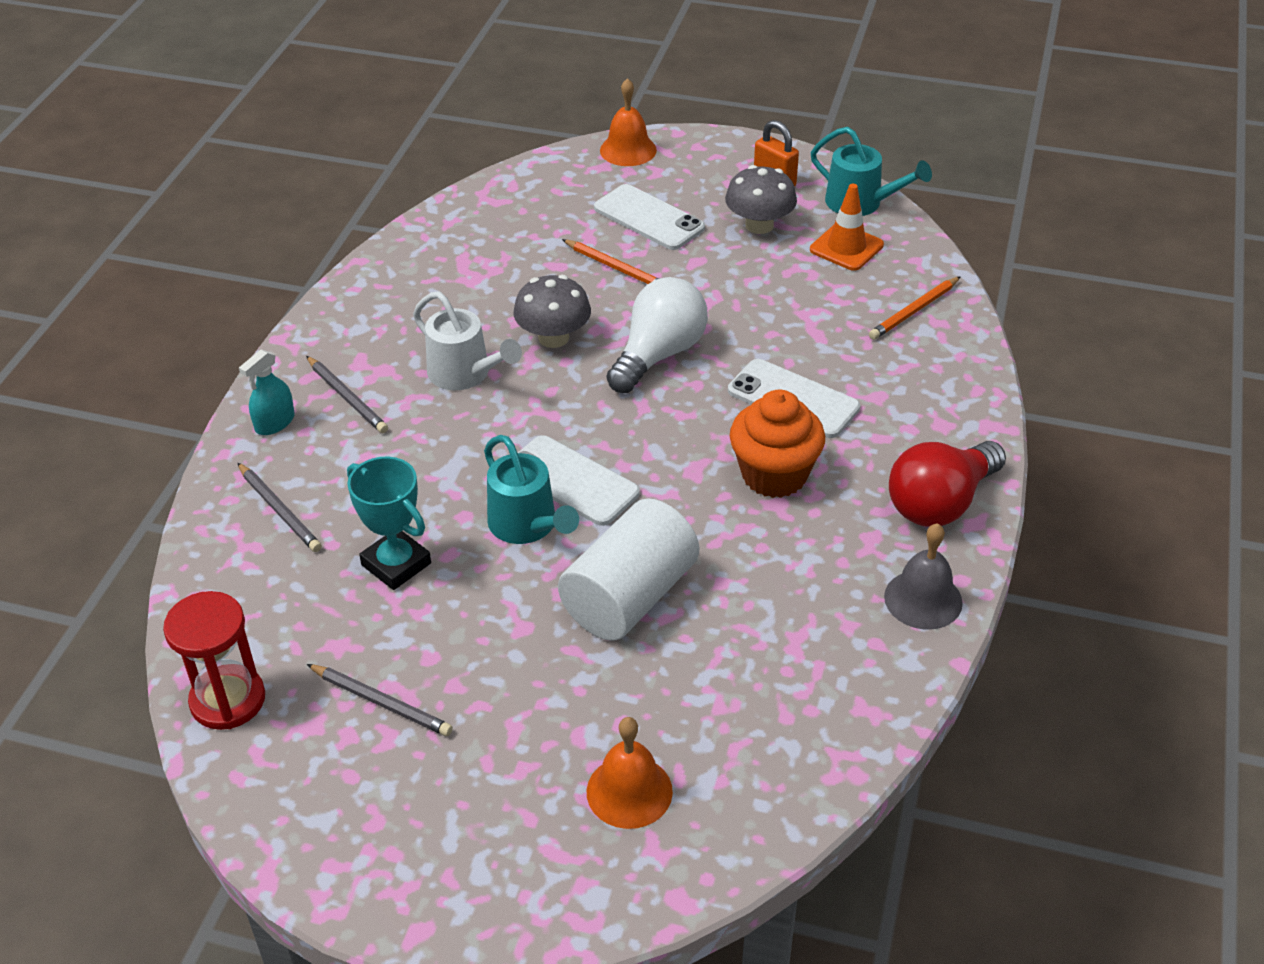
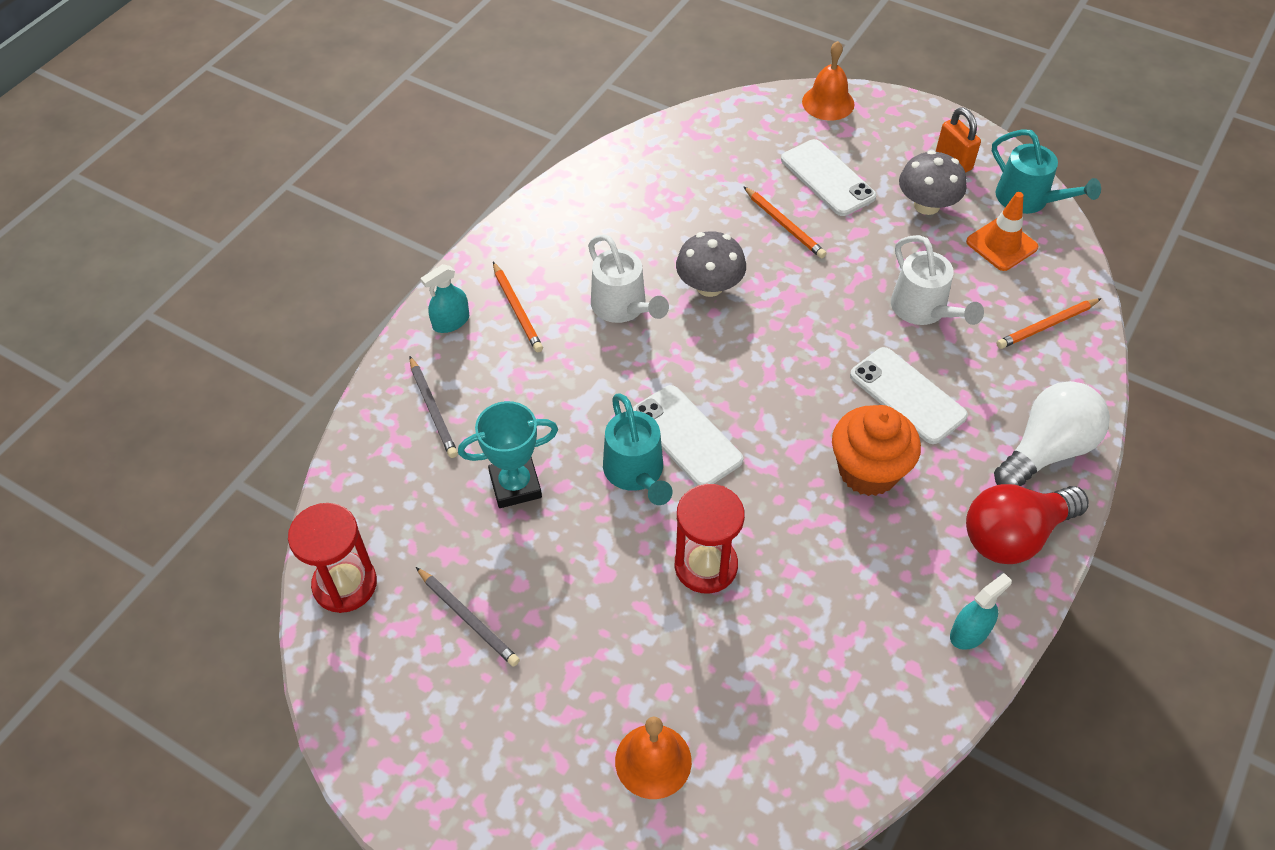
camera: 15 degrees right, 10 degrees up
(347, 397) = (517, 309): grey pencil -> orange pencil
(396, 564) = (515, 485): turquoise trophy -> turquoise trophy turned 75 degrees counterclockwise
(630, 597) = (706, 566): white cylinder -> red hourglass
(658, 355) = (798, 323): white light bulb -> white light bulb (1046, 450)
(786, 320) = (924, 310): none -> white watering can
(923, 599) = (969, 632): grey bell -> turquoise spray bottle

